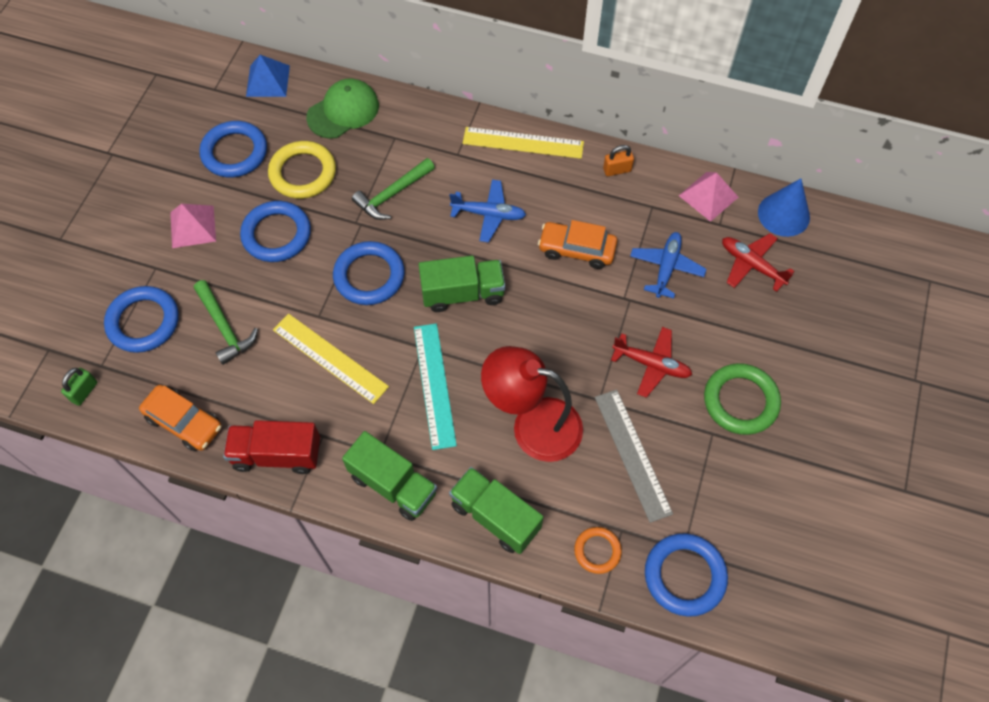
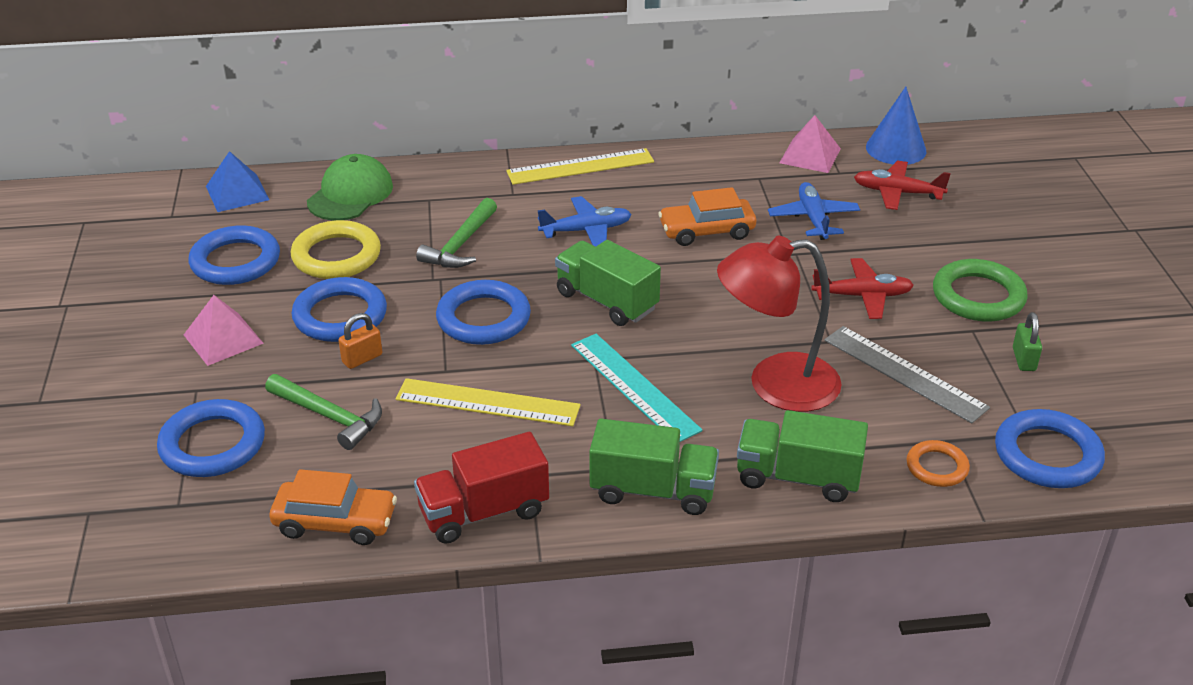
camera: 25 degrees left, 25 degrees down
(84, 391) = (169, 538): green padlock -> green padlock (1024, 359)
(462, 293) = (607, 301): green truck -> green truck turned 105 degrees counterclockwise
(617, 170) = (699, 161): orange padlock -> orange padlock (362, 358)

